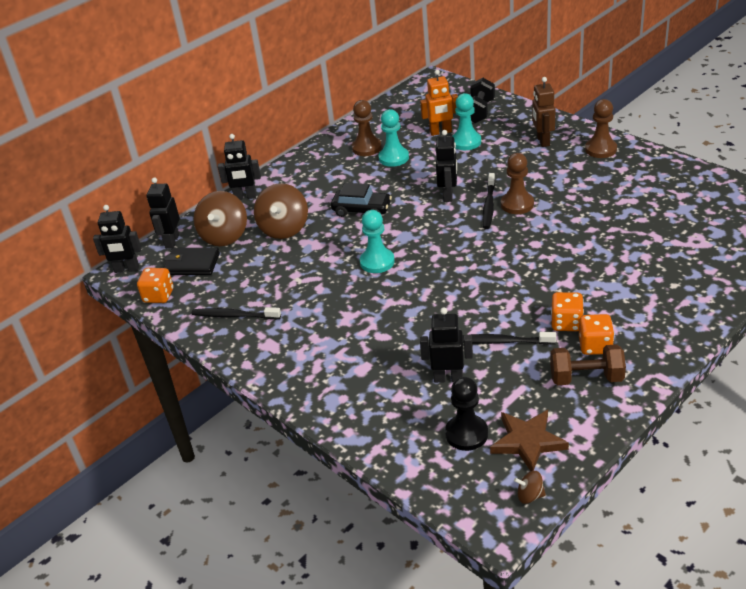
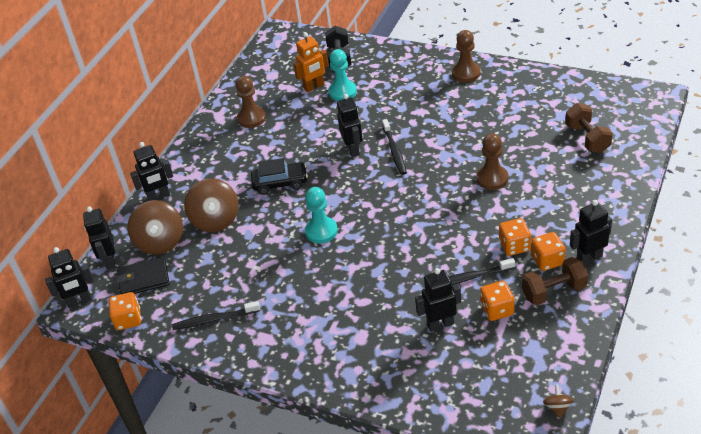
camera: 20 degrees left, 5 degrees up
(393, 158) = (283, 123): turquoise pawn -> none
(466, 434) = (480, 370): black pawn -> none
(515, 380) = (497, 310): none -> orange dice
(517, 204) = (419, 144): brown pawn -> brown pawn (492, 178)
(527, 442) = (533, 361): brown star -> none
(530, 496) = (557, 408): brown spinning top -> brown spinning top turned 105 degrees clockwise
(542, 141) = (411, 76): brown robot -> none
(643, 354) = (589, 257): none -> black robot
(701, 237) = (587, 138): none -> brown dumbbell

